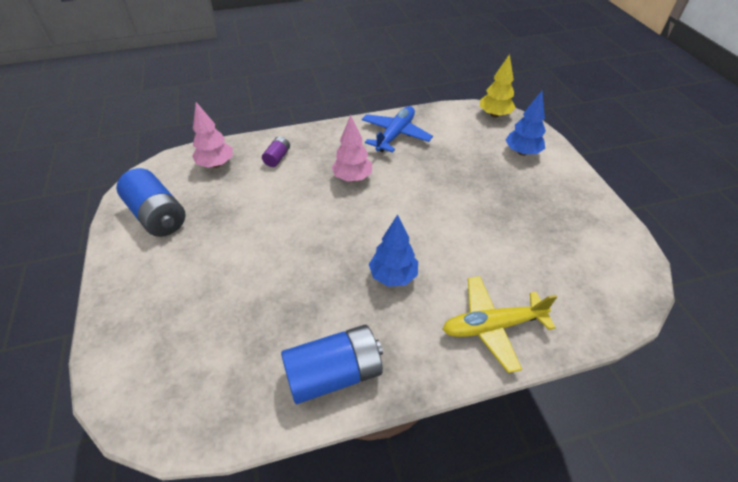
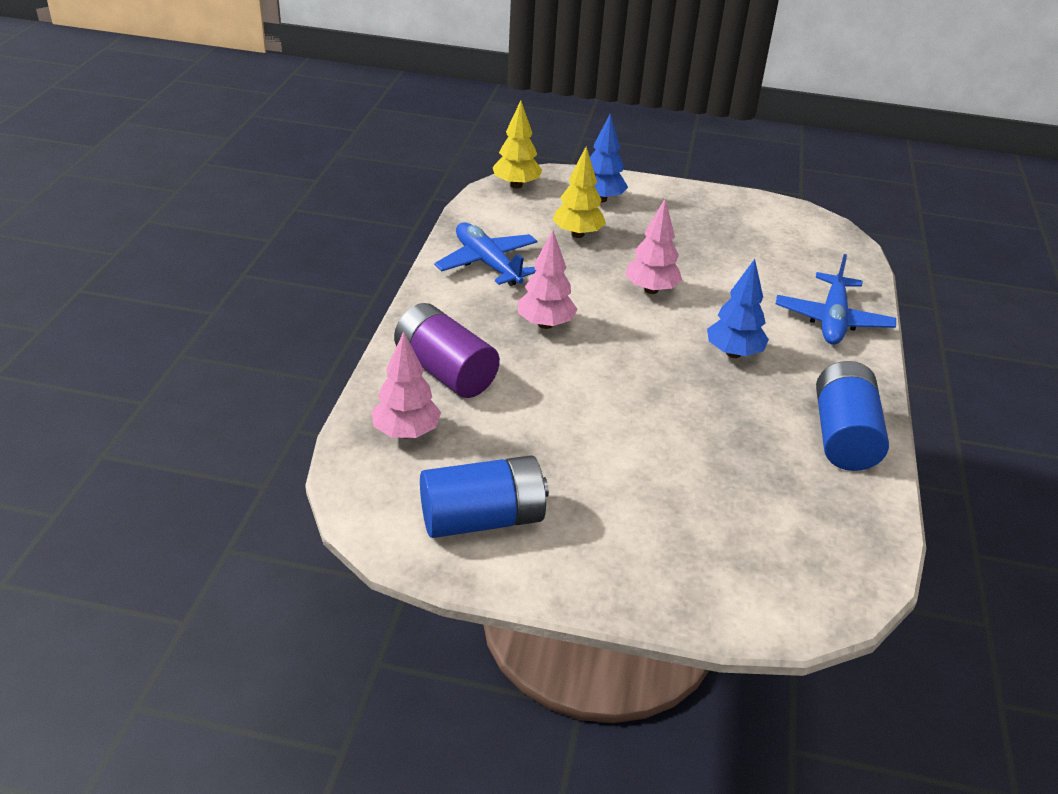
camera: 65 degrees left, 10 degrees down
(277, 158) = (445, 371): purple battery -> purple battery, size x2.02
(434, 210) = (651, 290): none -> pink tree
(466, 157) = (577, 234): none -> yellow tree
(492, 326) = (832, 320): yellow plane -> blue plane

